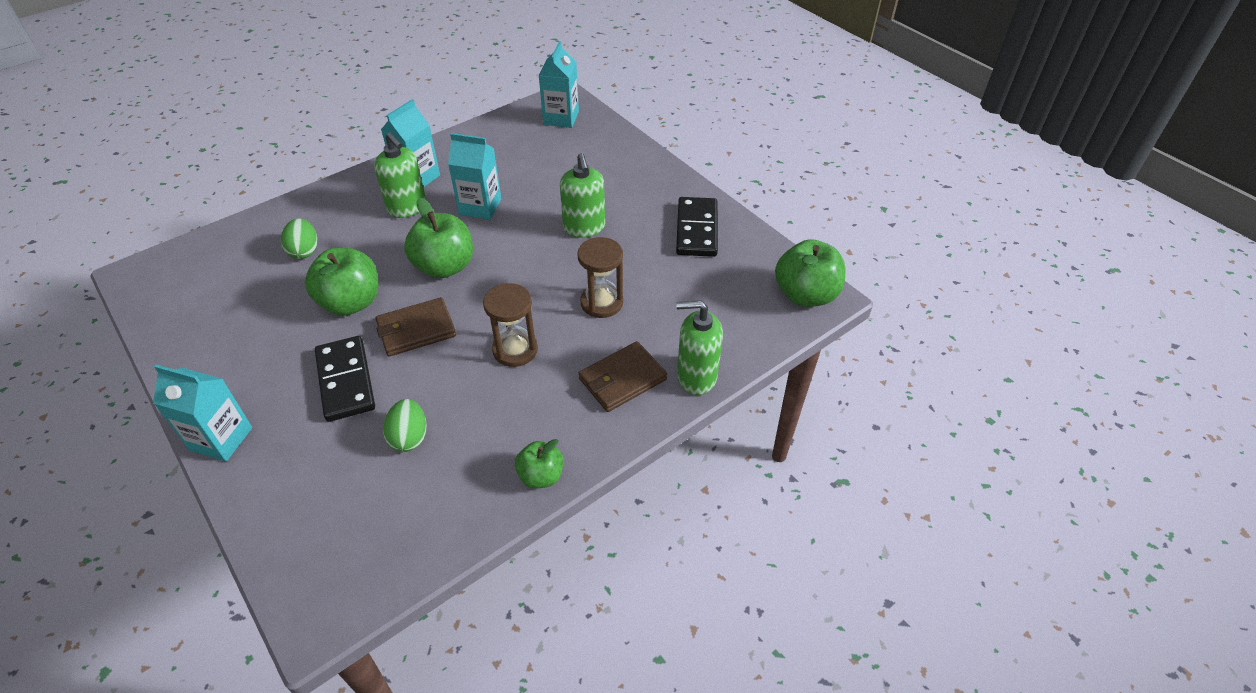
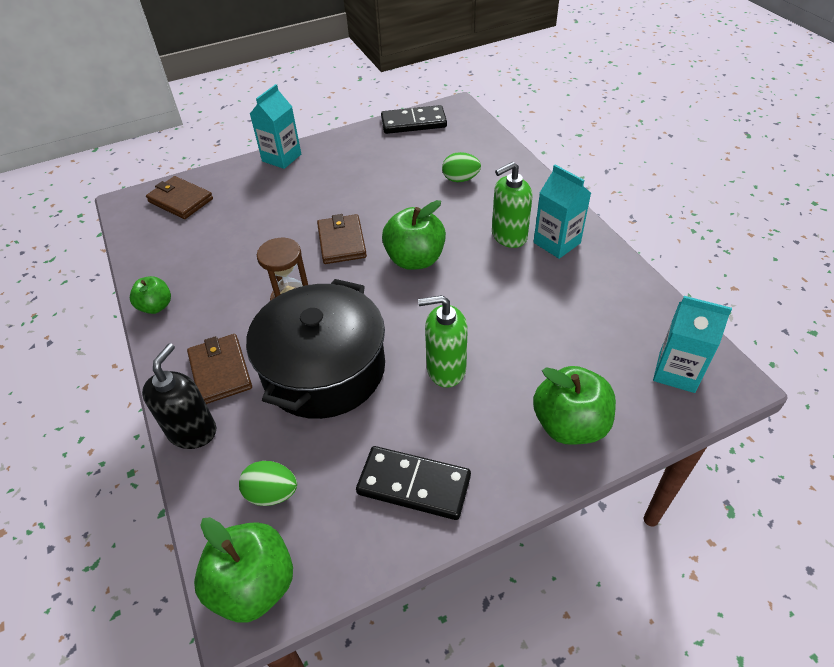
camera: 105 degrees right, 0 degrees up
(317, 537) = (180, 200): none -> brown wallet
(345, 381) = (305, 206): black domino -> black domino (413, 123)
(351, 302) = (388, 206): green apple -> green apple (569, 425)
(409, 437) = (234, 238): green egg -> green egg (272, 493)
(480, 207) = (500, 286): turquoise carton -> none
(601, 303) = (324, 369): brown hourglass -> black pot
(696, 376) = (192, 431): green soap dispenser -> black soap dispenser

